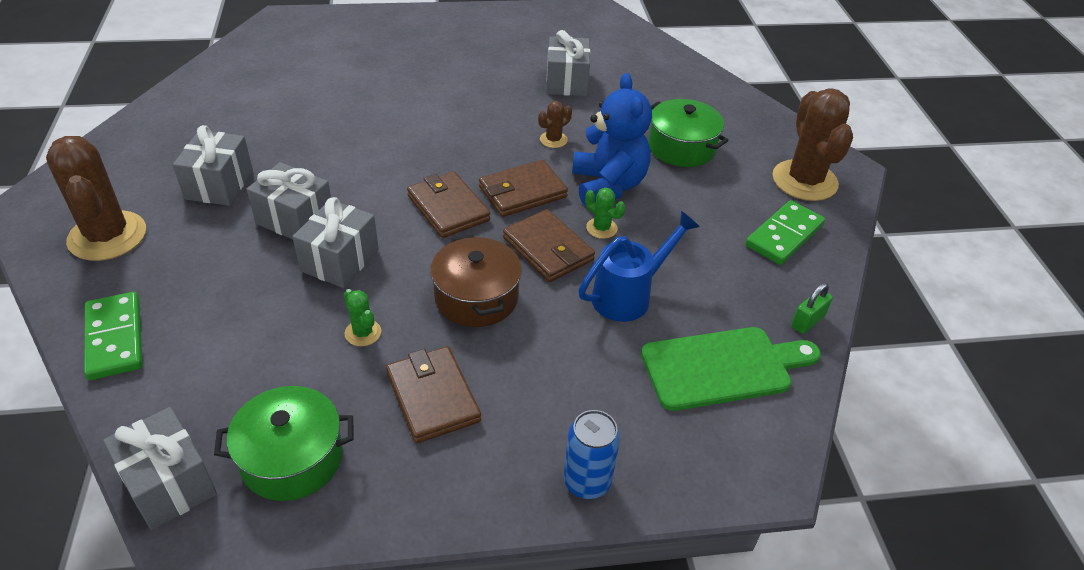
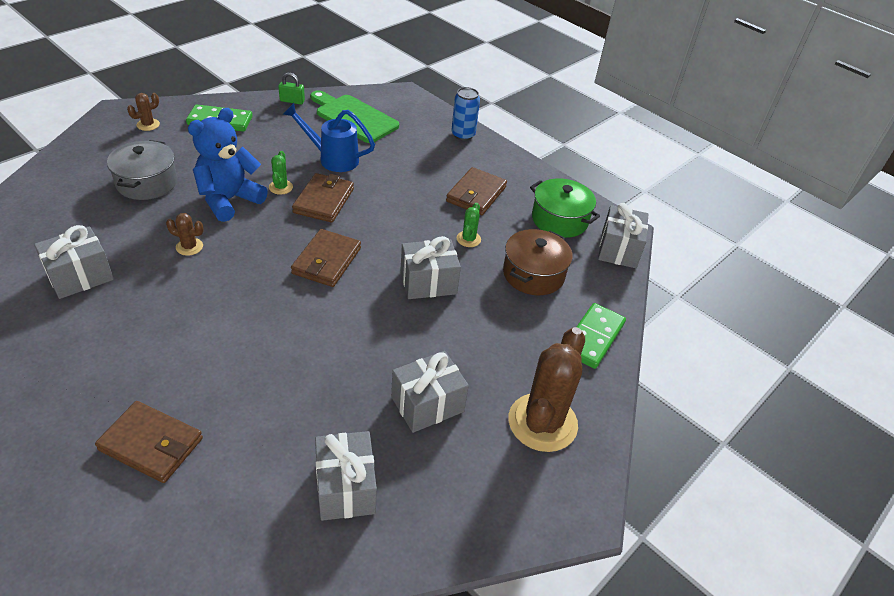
camera: 130 degrees left, 0 degrees up
(295, 220) = (417, 330): grey gift -> grey gift (345, 488)
(476, 297) = (395, 210): brown pot -> brown pot (533, 274)
(522, 192) = (274, 235): brown wallet -> brown wallet (151, 444)
(681, 147) = (147, 183): green pot -> grey pot
(804, 181) = (148, 125): brown cactus -> brown cactus, size x0.44

